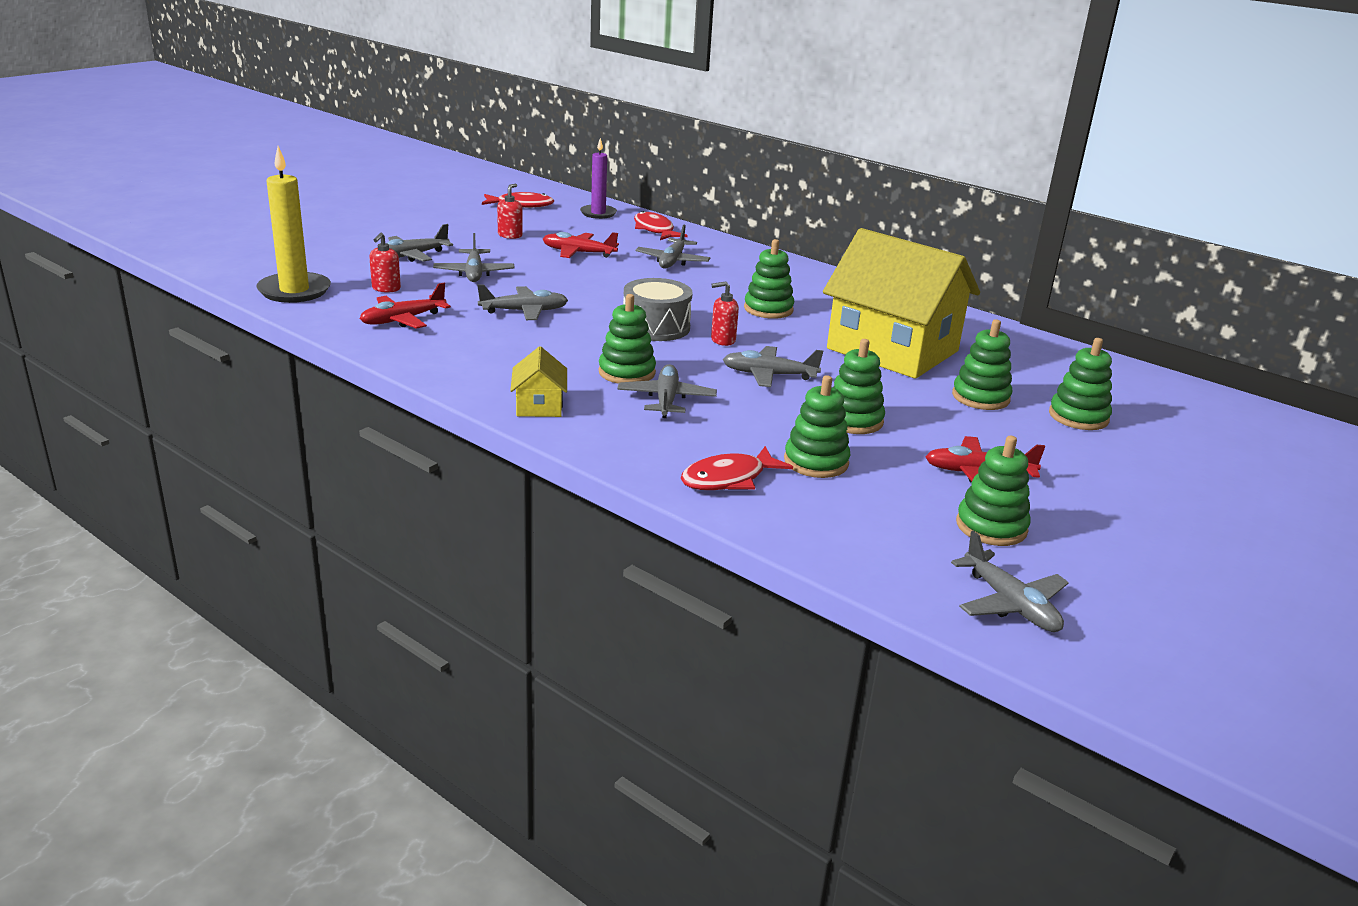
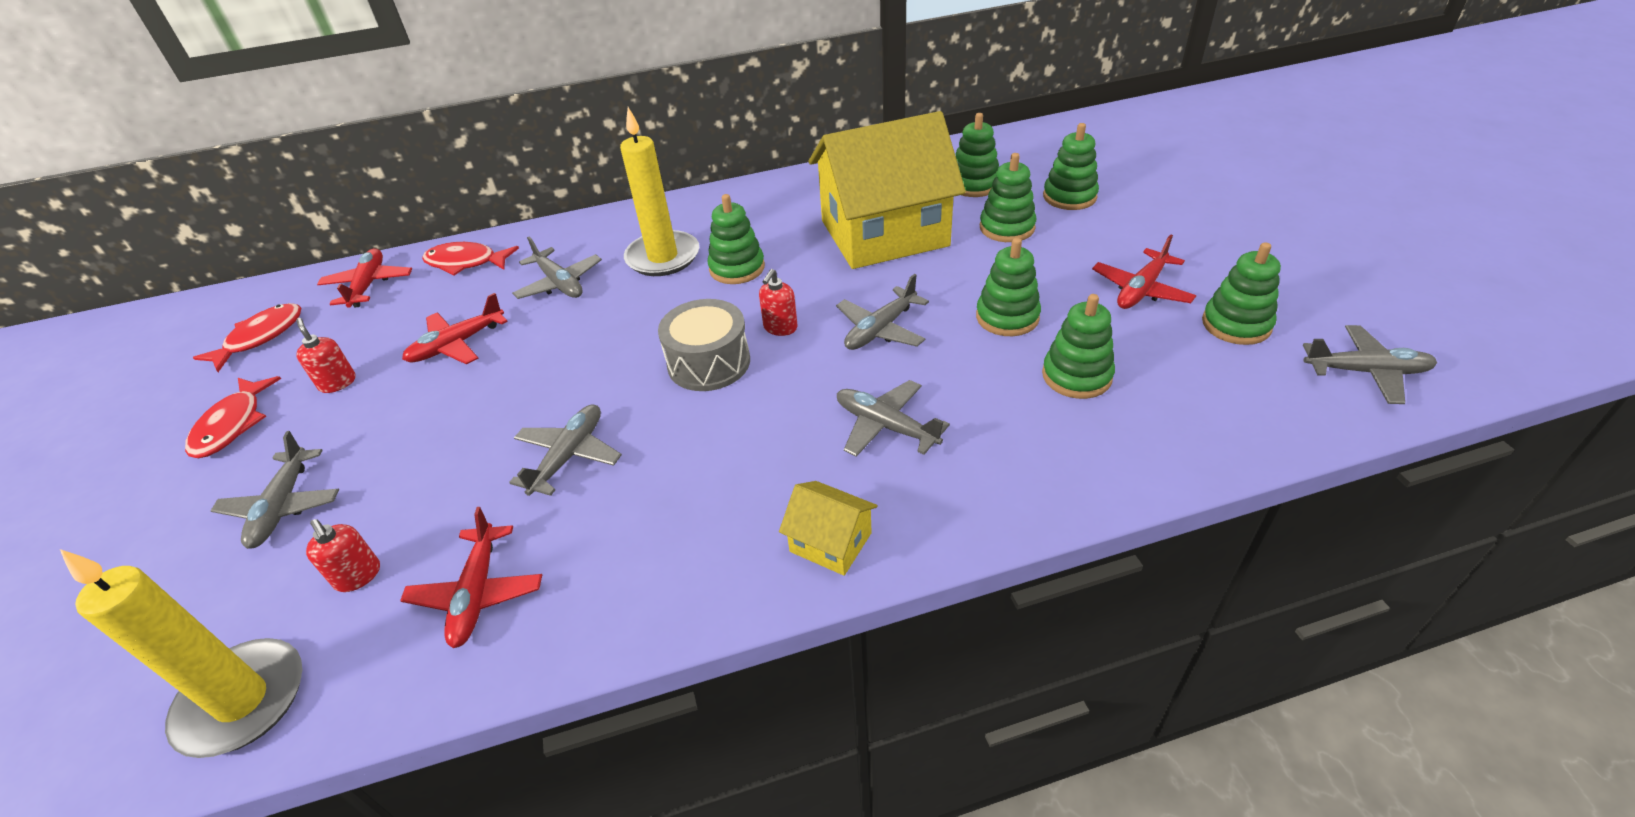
camera: 50 degrees left, 15 degrees up
(474, 273) = (410, 461): grey plane -> none
(598, 213) = (369, 285): purple candle -> red plane
(627, 372) = (800, 431): green stacking toy -> green stacking toy (973, 184)
(728, 479) = (1083, 452): red fish -> red fish (233, 425)
(745, 283) = (663, 257): none -> yellow candle

